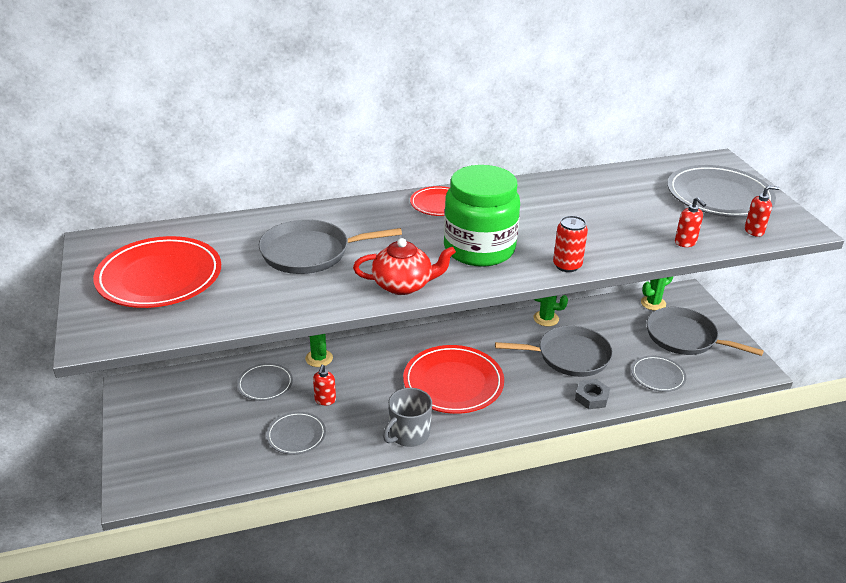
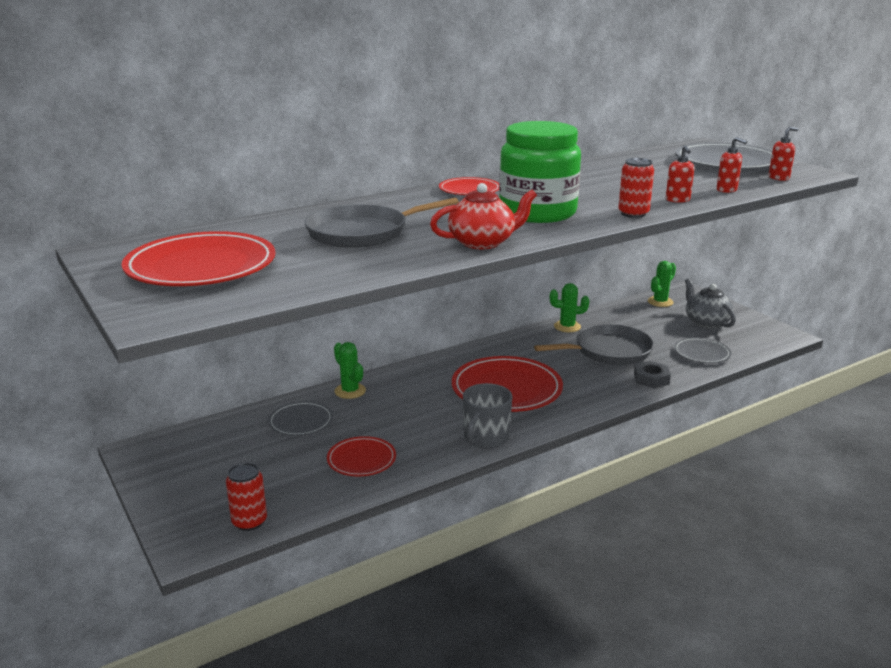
camera: 15 degrees left, 10 degrees down
(185, 479) = (249, 522): none -> red can
(296, 435) = (361, 459): grey plate -> red plate
(325, 400) = (377, 424): red soap dispenser -> red soap dispenser (677, 200)
(685, 337) = (706, 322): grey pan -> grey teapot

